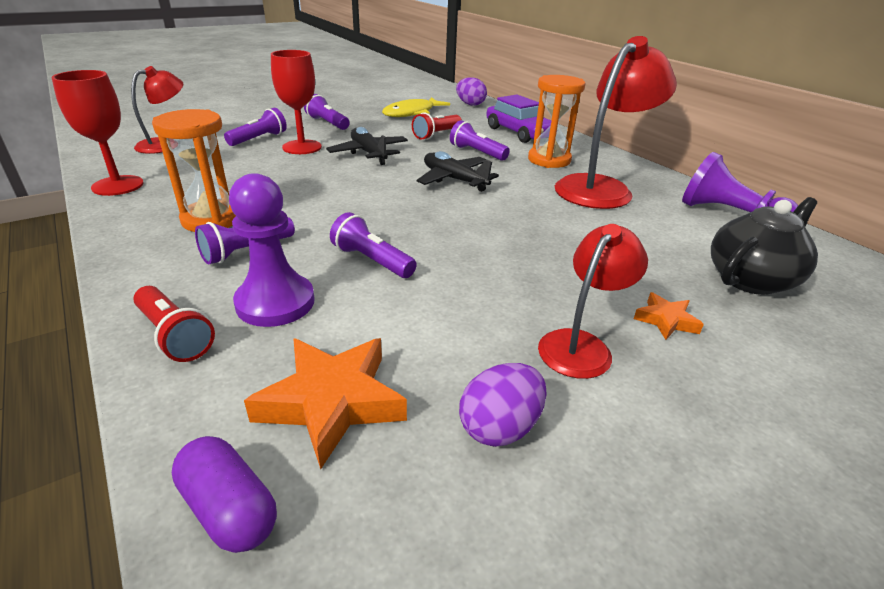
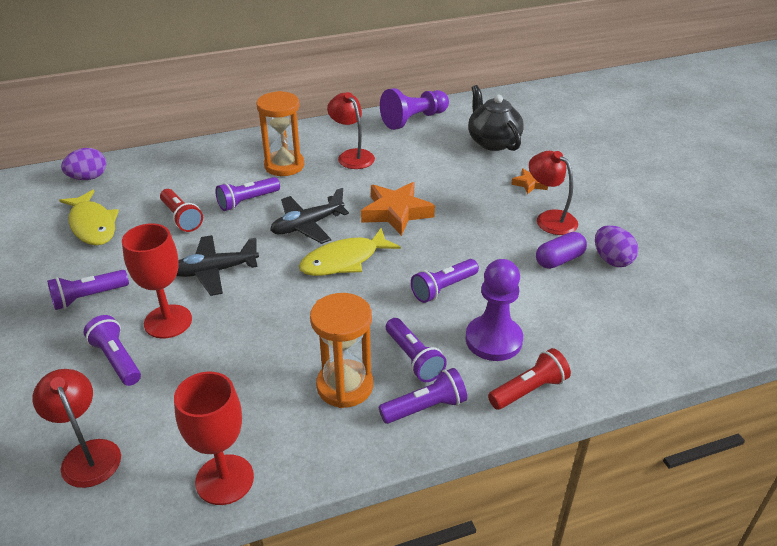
camera: 75 degrees left, 5 degrees up
(167, 263) = (425, 407): none -> purple flashlight
(229, 508) = (666, 353): purple capsule -> purple capsule (559, 260)
(332, 402) = (594, 316): orange star -> orange star (396, 212)
(404, 202) = (344, 261): none -> yellow fish
(519, 133) = (205, 166): purple car -> none
(601, 188) = (352, 156): red lamp -> red lamp, size x0.59

